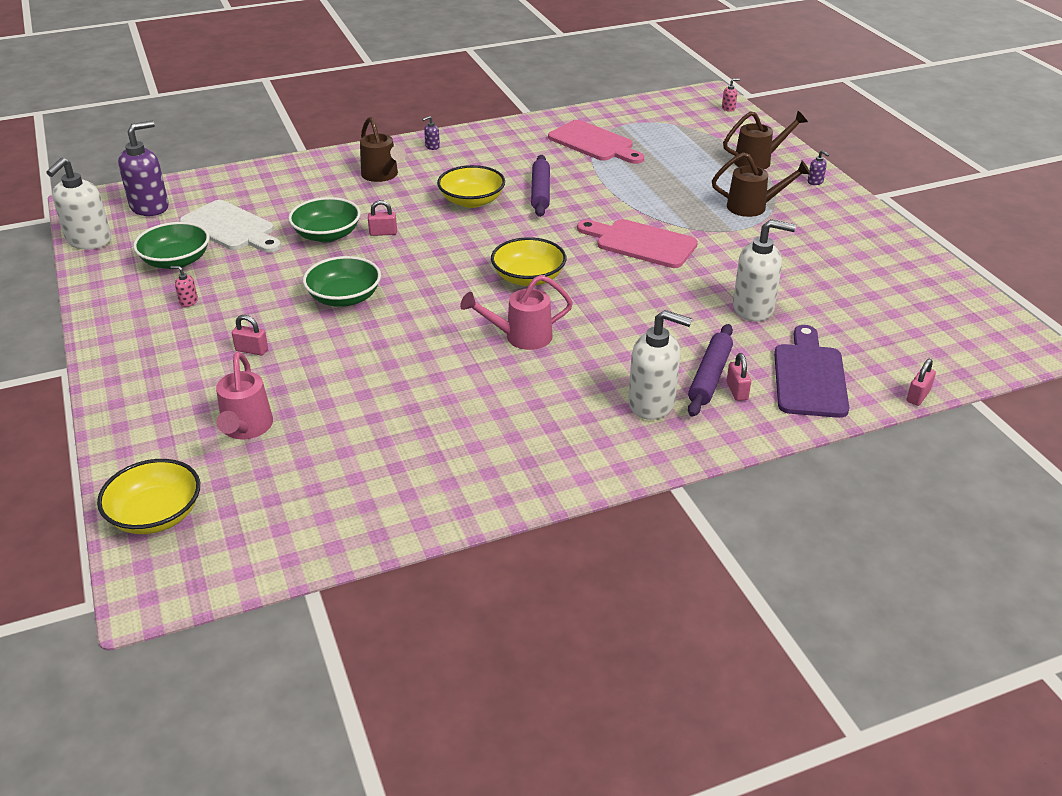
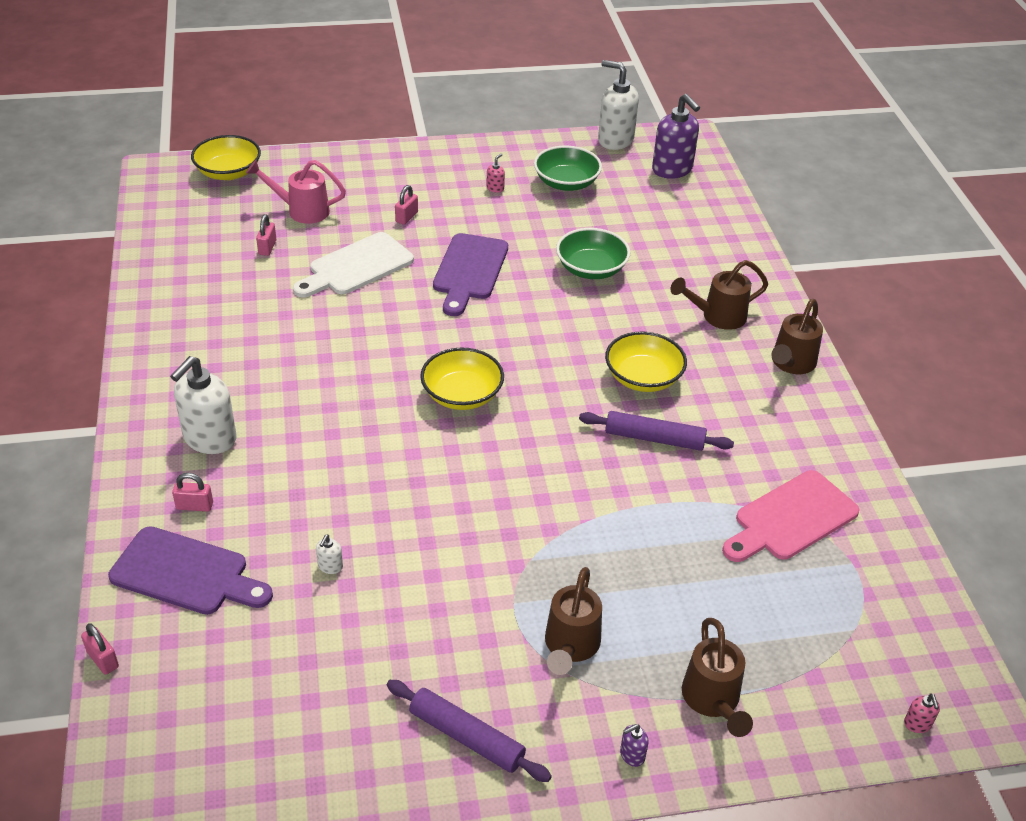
camera: 100 degrees right, 5 degrees up
(231, 228) = (620, 213): white cutting board -> white cutting board (356, 266)
(344, 298) = (469, 271): green bowl -> purple cutting board
(383, 233) = (585, 305): pink padlock -> pink padlock (267, 247)
(432, 147) = (791, 364): purple soap dispenser -> brown watering can
(521, 337) = (356, 371): pink watering can -> none
(641, 243) = (506, 502): pink cutting board -> none
(710, 377) = (227, 492): purple rolling pin -> purple rolling pin (466, 737)
(753, 308) = (330, 566): white soap dispenser -> white soap dispenser, size x0.41

